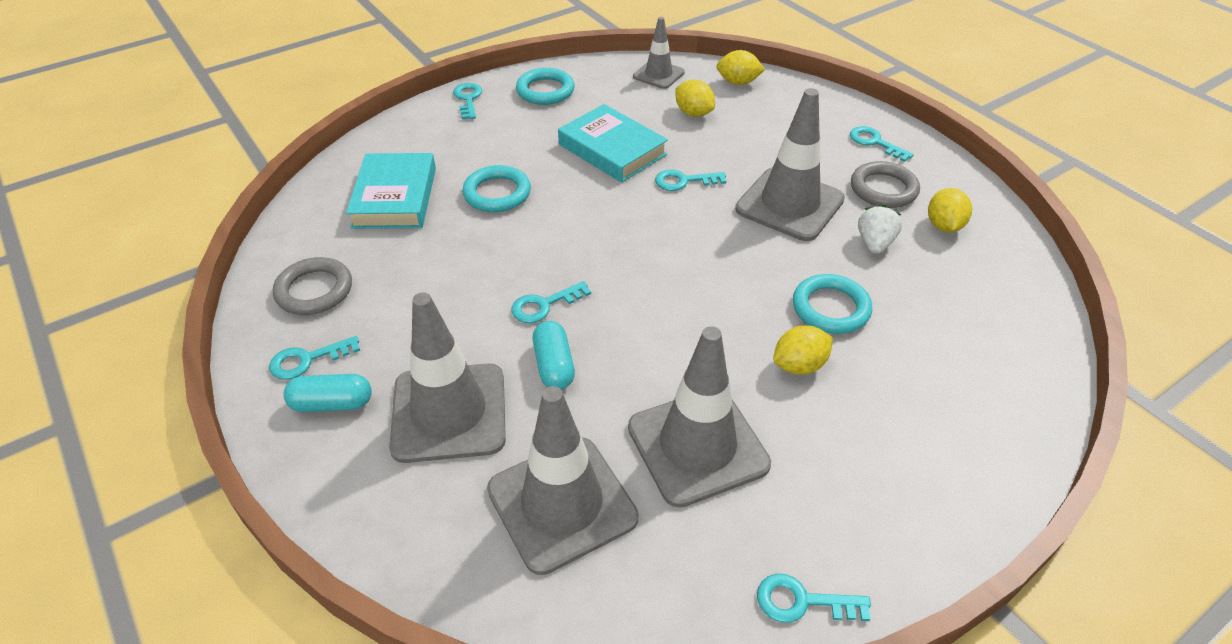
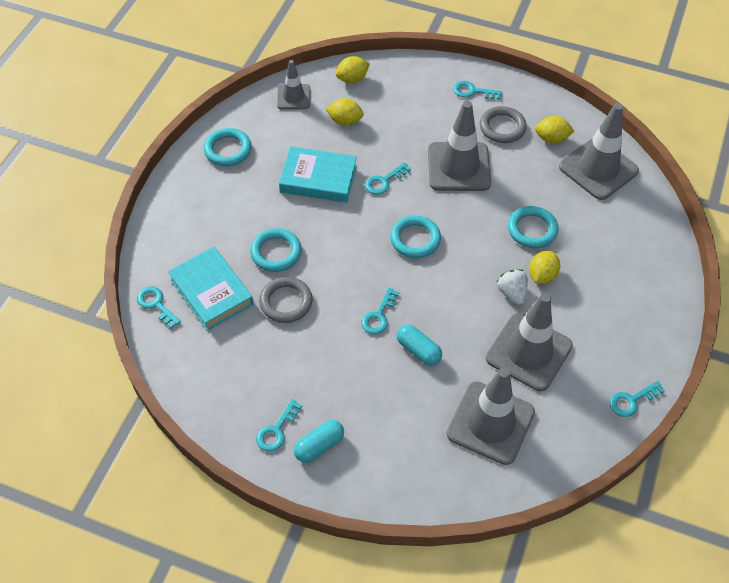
camera: 35 degrees left, 10 degrees up
(314, 290) = (231, 386): grey ring -> grey ring (286, 302)
(449, 412) = (388, 411): grey traffic cone -> grey traffic cone (598, 169)
(468, 99) = (179, 184): turquoise key -> turquoise key (156, 304)
(665, 250) = (415, 239): none -> turquoise ring
(874, 243) = (524, 171): white strawberry -> white strawberry (512, 293)
(943, 226) = (551, 139): yellow lemon -> yellow lemon turned 60 degrees counterclockwise

